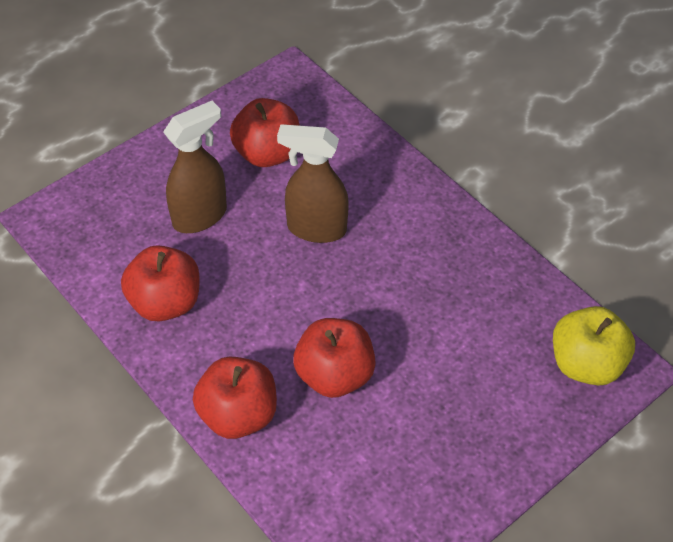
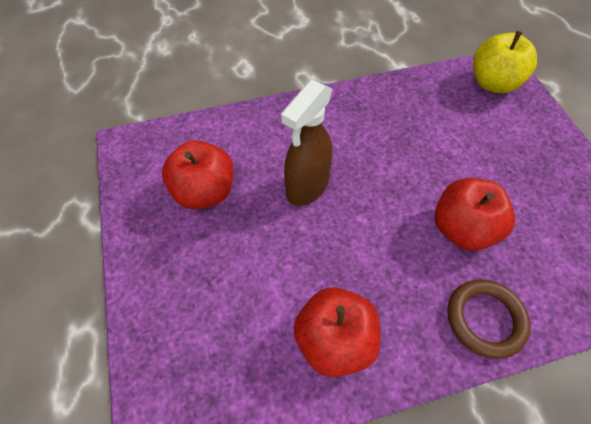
camera: 65 degrees left, 5 degrees up
(200, 216) = (245, 271): brown spray bottle -> none
(238, 414) = (485, 319): red apple -> brown ring

